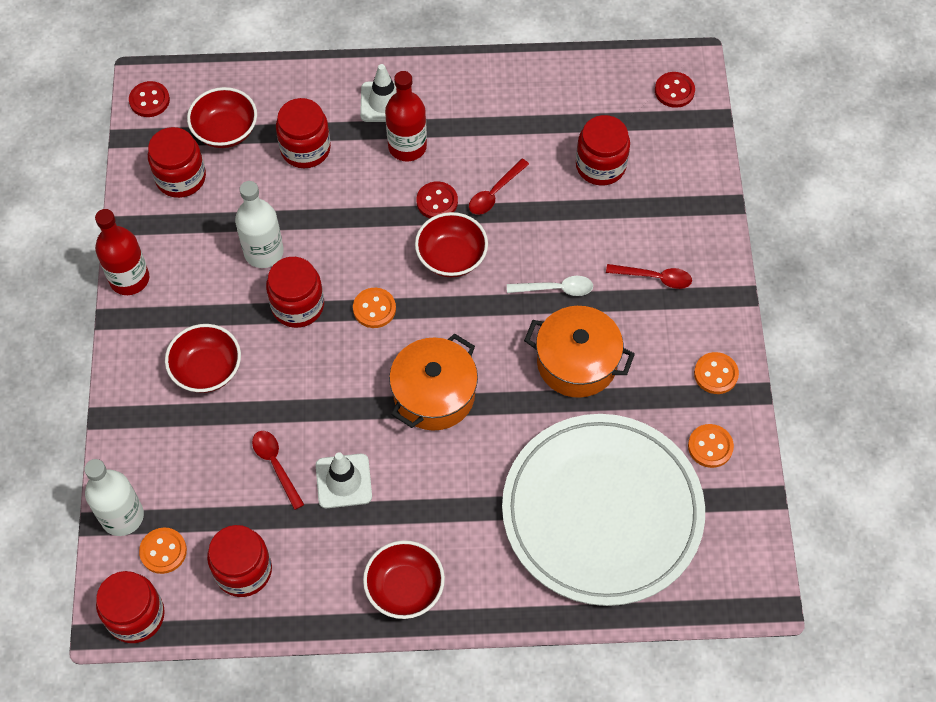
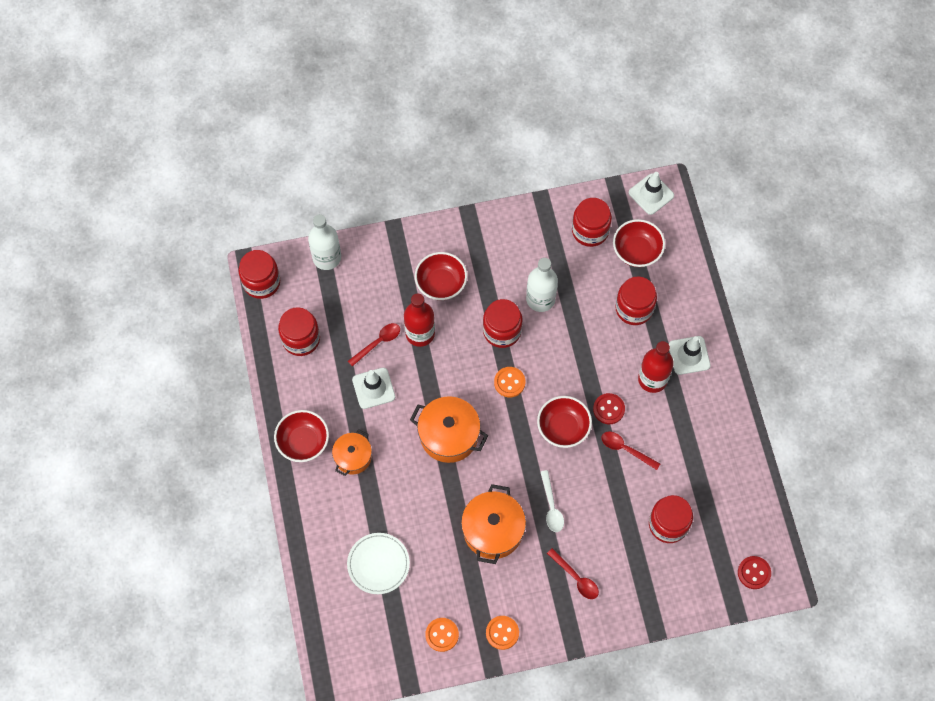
camera: 80 degrees right, 5 degrees up
(129, 279) = (501, 218): red bottle -> red bottle (420, 333)
(149, 100) = (651, 194): red button -> white traffic cone
(163, 551) = (306, 288): orange button -> none
(441, 523) = (353, 457): none -> orange pot
(602, 512) = (378, 564): white plate -> white plate, size x0.43
(654, 278) = (576, 578): red spoon -> red spoon turned 45 degrees counterclockwise

